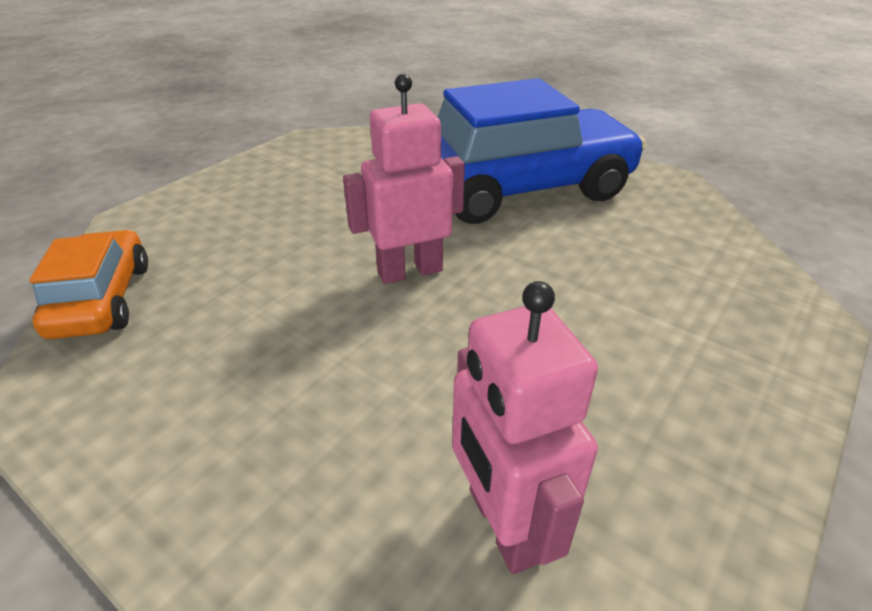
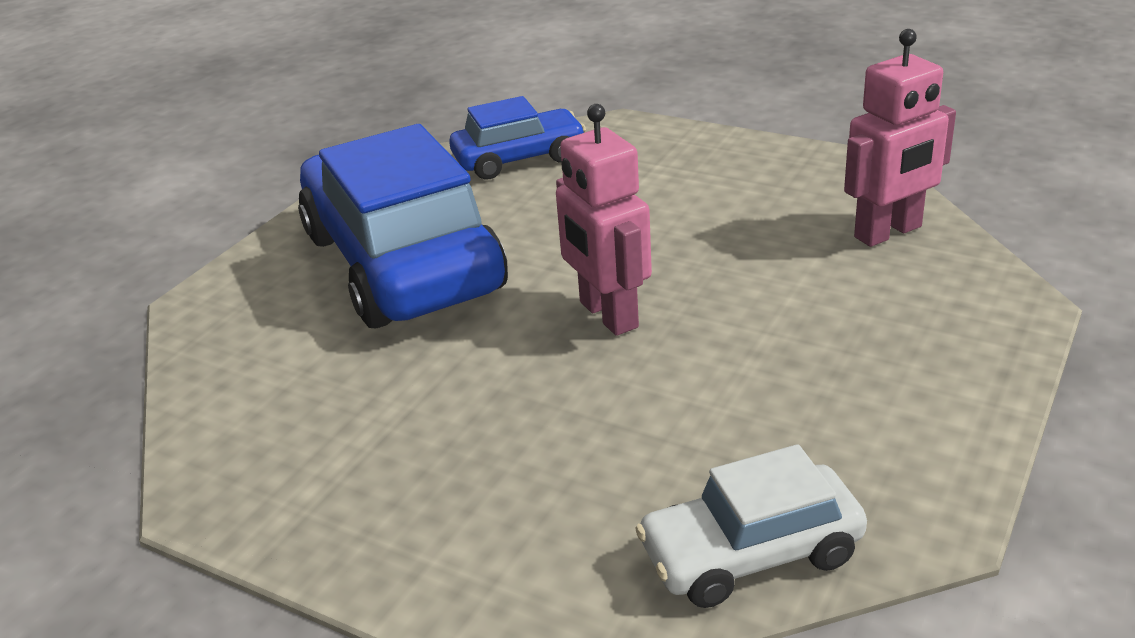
camera: 95 degrees left, 5 degrees down
(102, 299) = (750, 553): orange car -> white car
(705, 247) = (519, 159): none -> blue car

